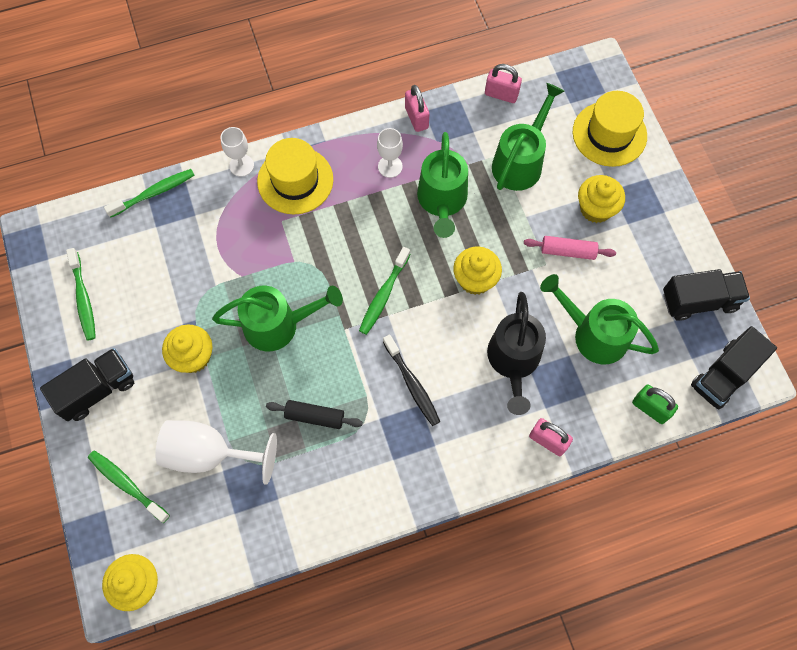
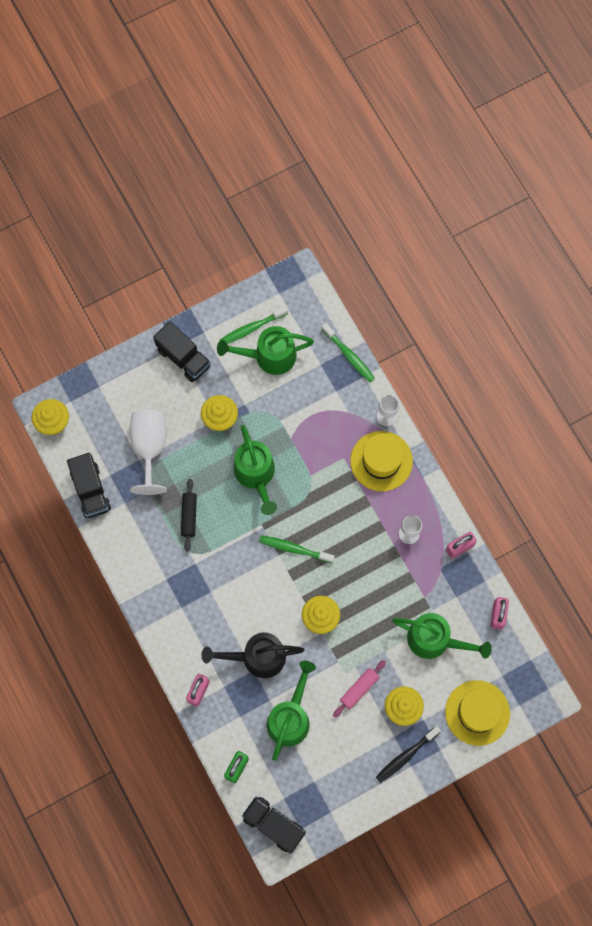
camera: 80 degrees right, 5 degrees up
(127, 484) = (119, 397): green toothbrush -> none
(412, 384) = (225, 583): black toothbrush -> black toothbrush (406, 756)
(442, 202) = (384, 581): green watering can -> green watering can (268, 356)
(568, 251) = (359, 689): pink rolling pin -> pink rolling pin turned 45 degrees clockwise
(699, 301) = (334, 801): black truck -> black truck (91, 490)

